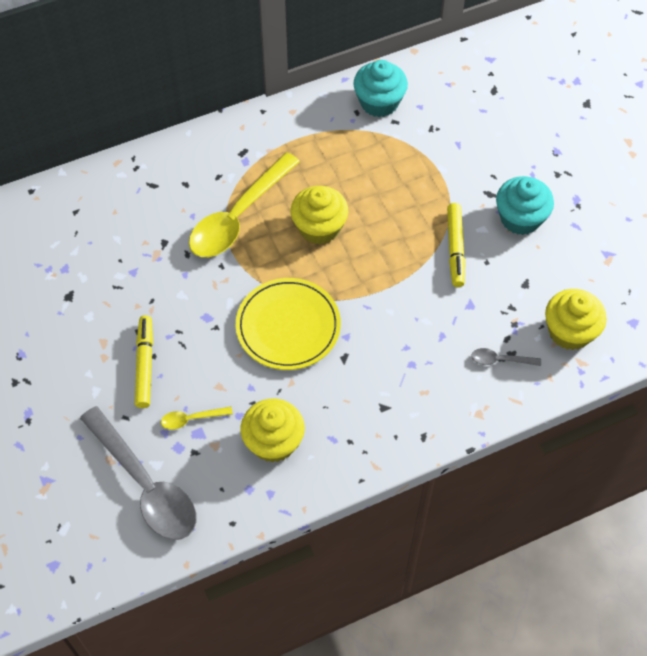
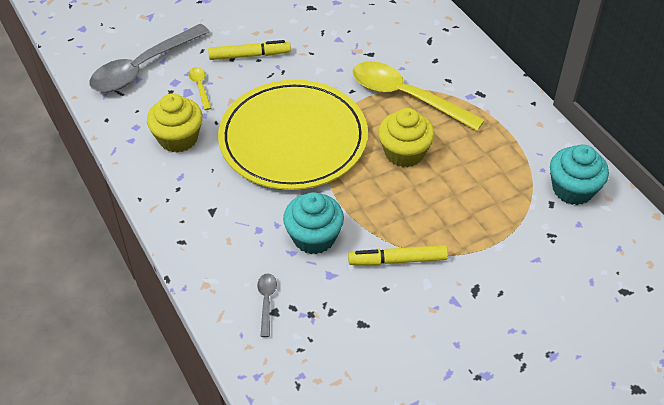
camera: 85 degrees right, 10 degrees down
(288, 326) = (293, 139): yellow plate -> yellow plate, size x1.55
(520, 218) = (447, 318): turquoise cupcake -> turquoise cupcake (314, 237)
(569, 331) = (305, 365): yellow cupcake -> none

